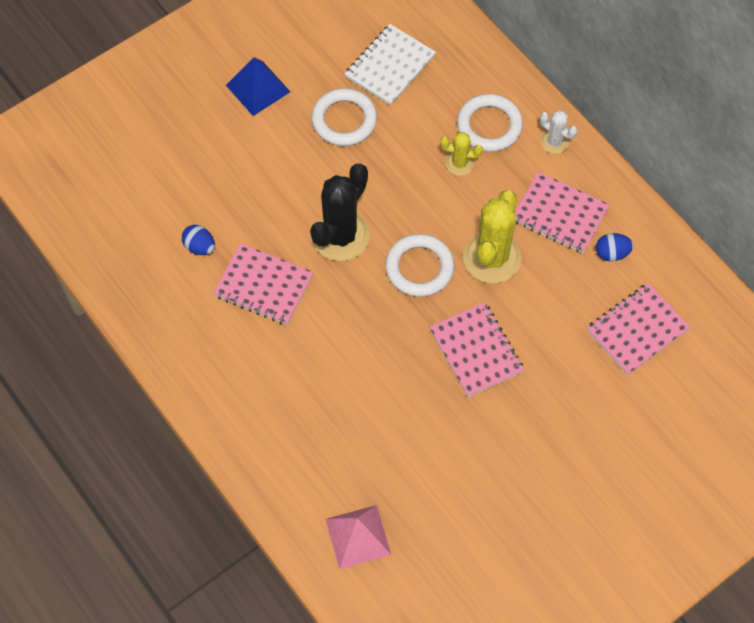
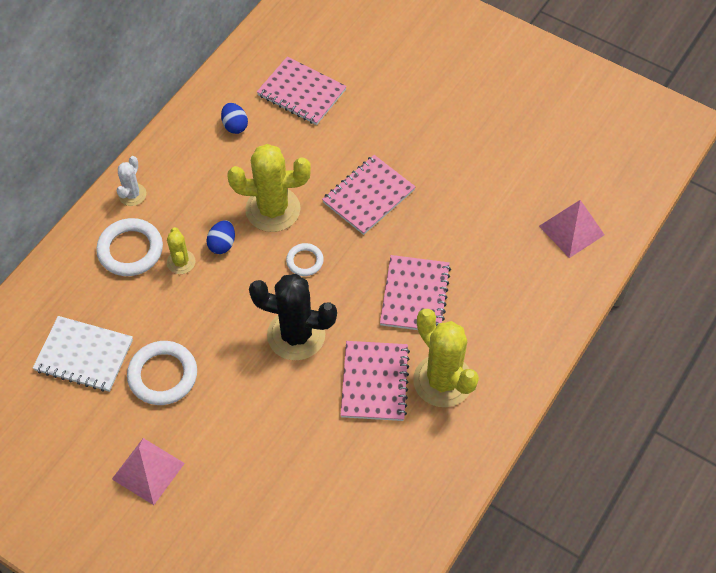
camera: 110 degrees left, 5 degrees down
(200, 247) = (356, 455): blue egg -> blue egg (222, 244)
(239, 344) = (443, 381): none -> yellow cactus
(258, 88) = (148, 471): blue pyramid -> pink pyramid
(419, 268) = (305, 261): white ring -> white ring, size x0.56
(560, 214) = (209, 171): pink notebook -> pink notebook (415, 295)

